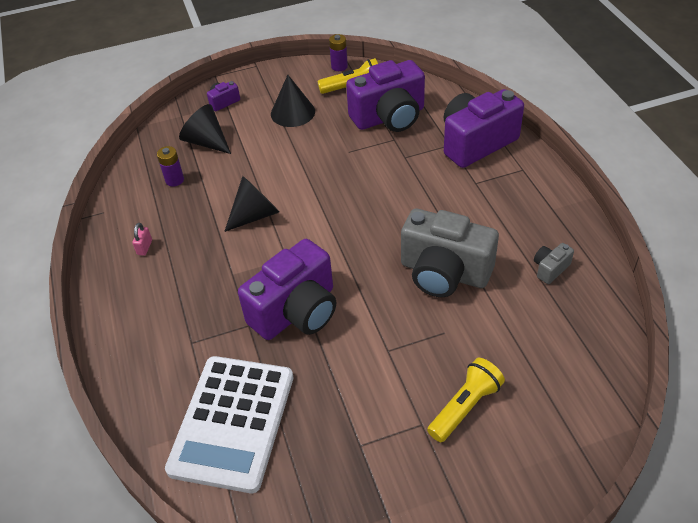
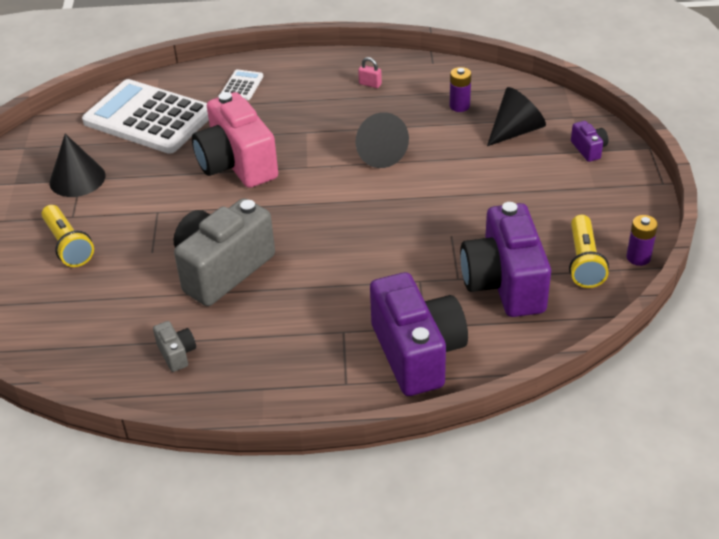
camera: 105 degrees right, 5 degrees down
(157, 353) = (242, 85): none -> white calculator
(292, 112) = (547, 201): black cone -> black cone (77, 179)
(296, 311) = (237, 164): purple camera -> pink camera

